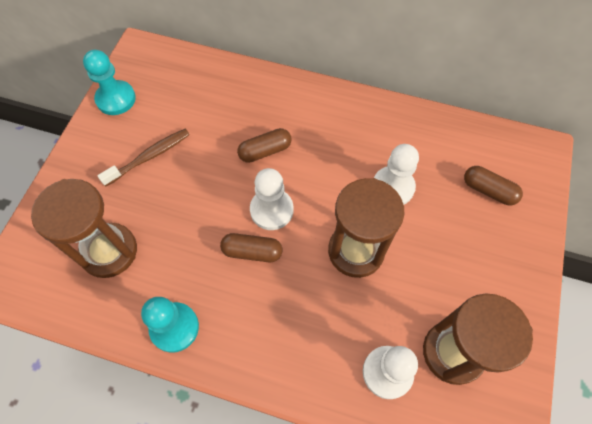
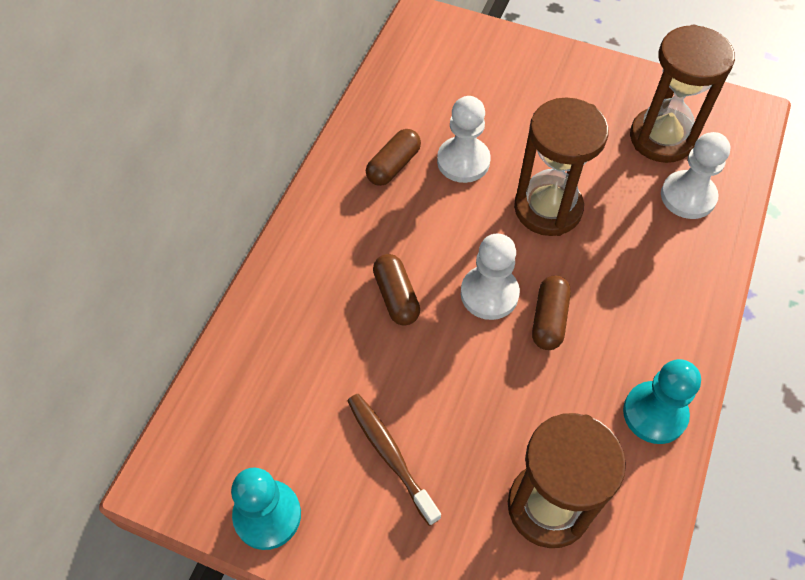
camera: 85 degrees left, 5 degrees down
(488, 190) = (473, 74): brown capsule -> brown capsule (393, 165)

